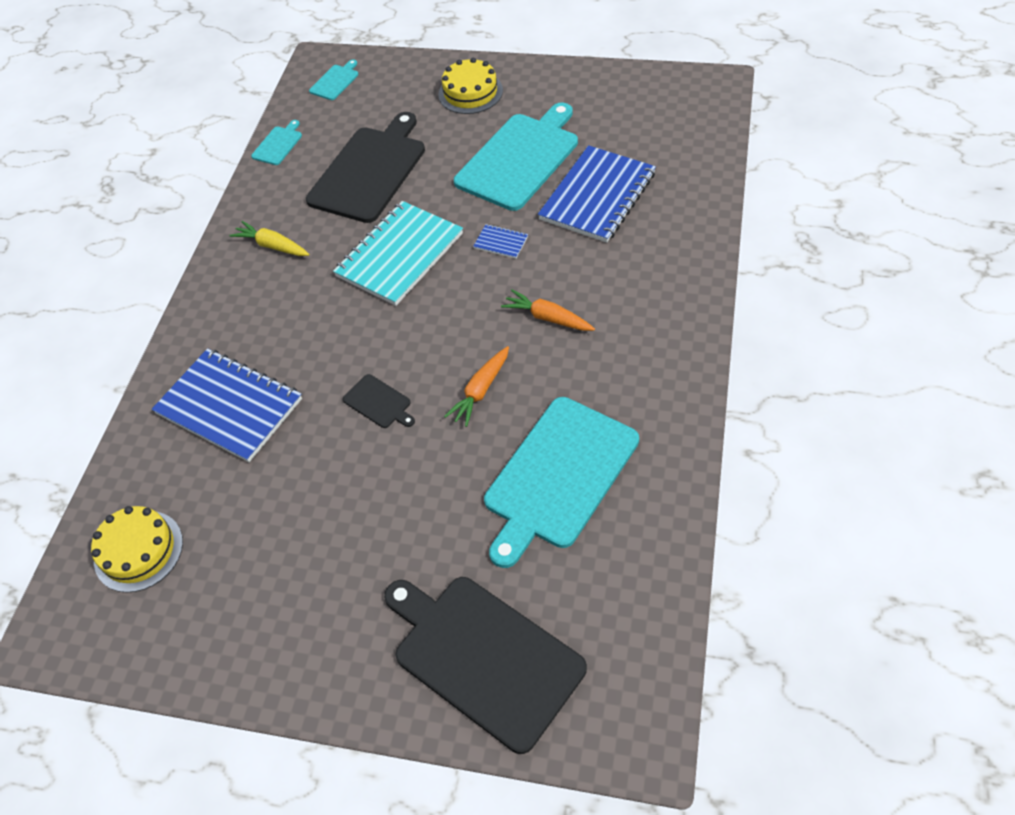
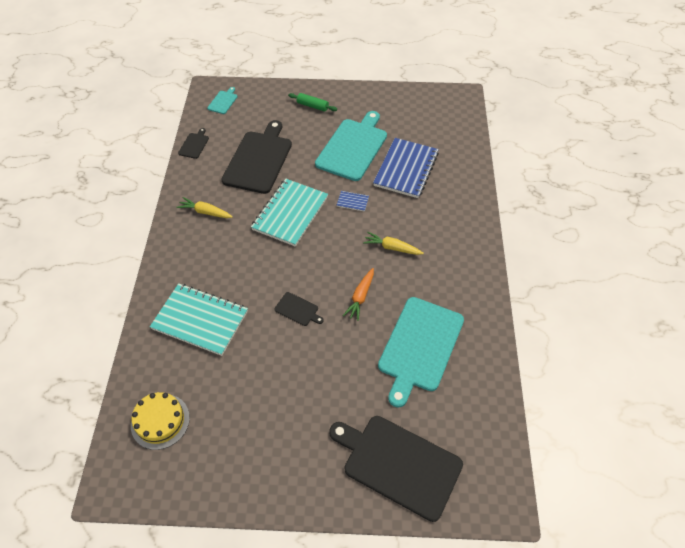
camera: 15 degrees left, 0 degrees up
(229, 407) = (200, 320): blue notebook -> turquoise notebook
(278, 144) = (194, 144): turquoise cutting board -> black cutting board
(470, 92) = (312, 106): yellow cake -> green rolling pin
(547, 318) = (392, 248): orange carrot -> yellow carrot

